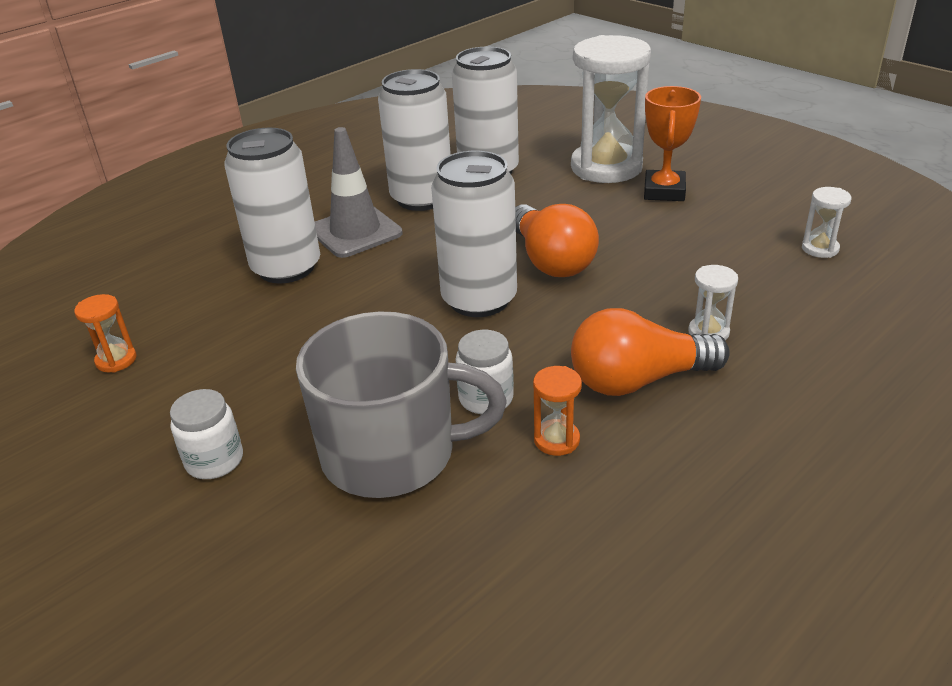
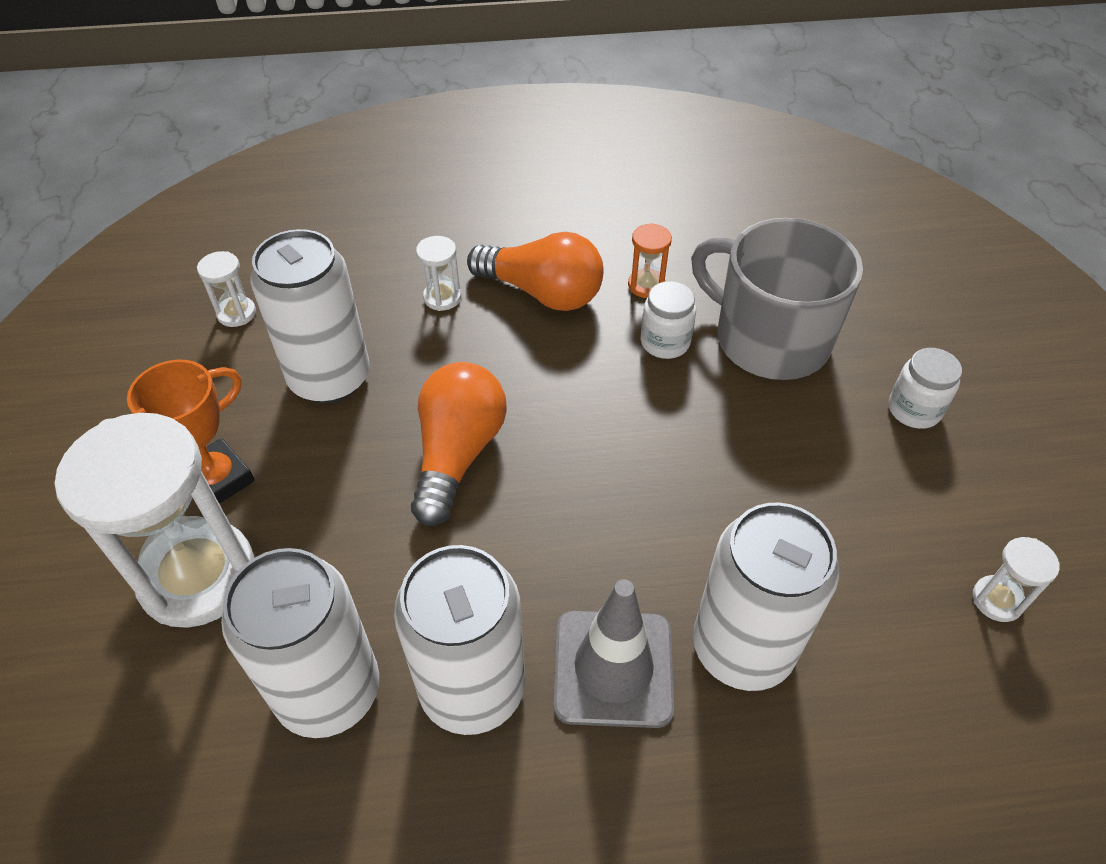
camera: 145 degrees left, 15 degrees up
(116, 360) = (997, 600): orange hourglass -> white hourglass
(479, 299) = (575, 446): white can -> white can (330, 378)

